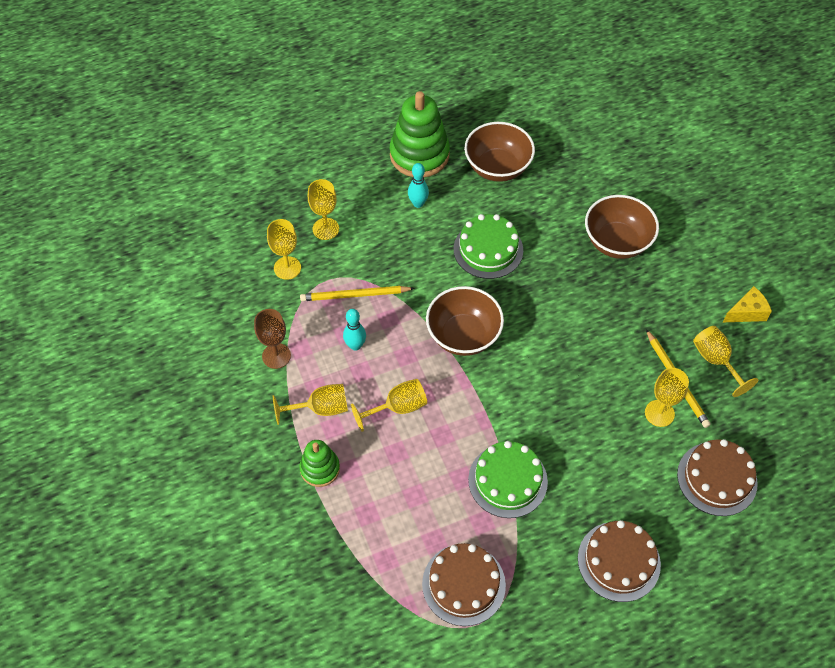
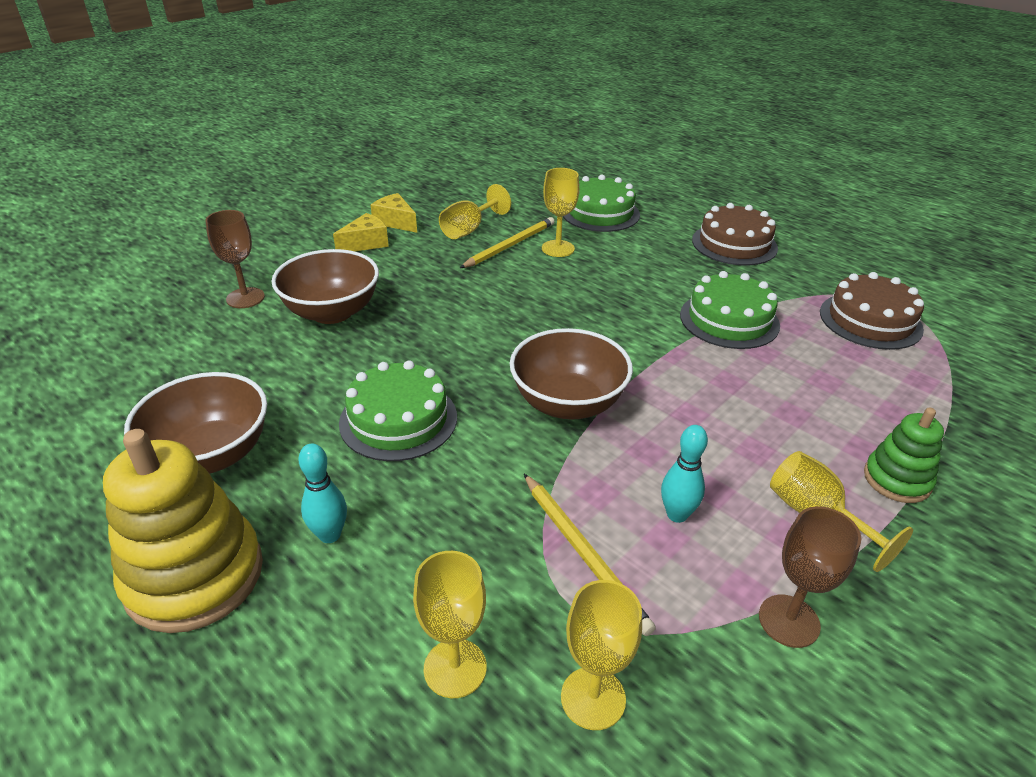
camera: 115 degrees left, 20 degrees down
(398, 407) = (731, 432): yellow goblet -> none
(419, 155) = (194, 575): green stacking toy -> yellow stacking toy
(654, 199) = (245, 298): none -> brown goblet
(713, 283) = (366, 243): none -> yellow cheese
(717, 478) = (600, 213): brown cake -> green cake

